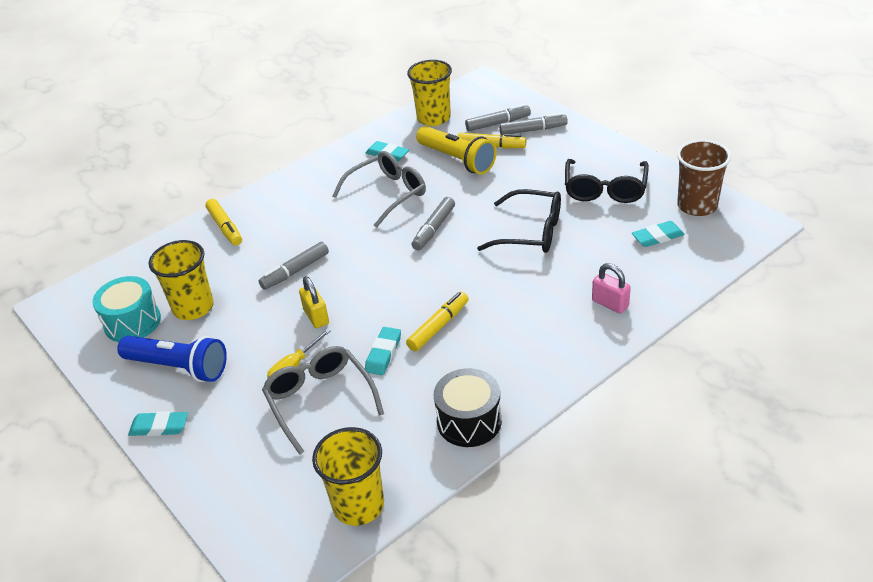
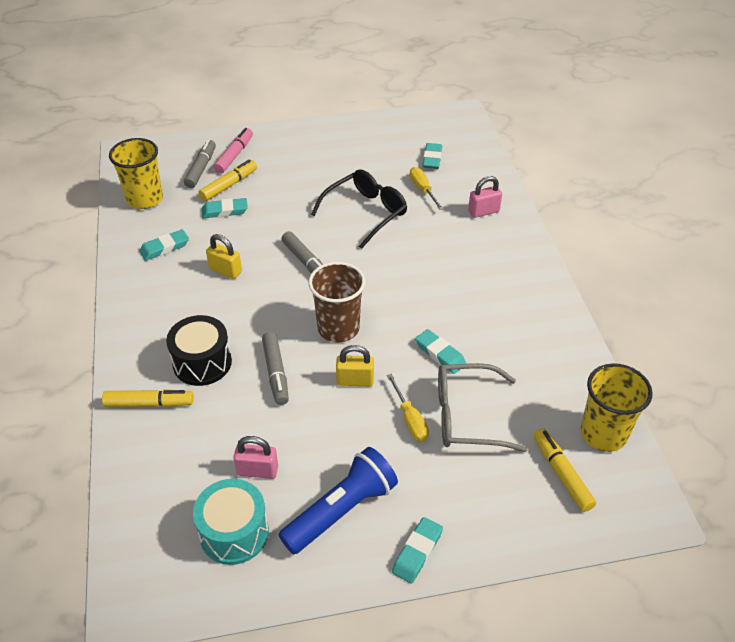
camera: 65 degrees left, 5 degrees up
(193, 307) = (257, 470): yellow cup -> pink padlock
(387, 194) = (225, 270): grey glasses -> yellow padlock
(439, 326) = (434, 308): yellow marker -> yellow marker (562, 474)
(457, 160) = (225, 211): yellow flashlight -> turquoise eraser
(469, 421) = (553, 334): black drum -> black drum (202, 363)
(533, 130) = (234, 155): grey marker -> pink marker
(601, 251) = (423, 189): none -> yellow screwdriver
(605, 189) = (352, 156): black glasses -> none
(697, 206) = (415, 127): brown cup -> brown cup (338, 328)

